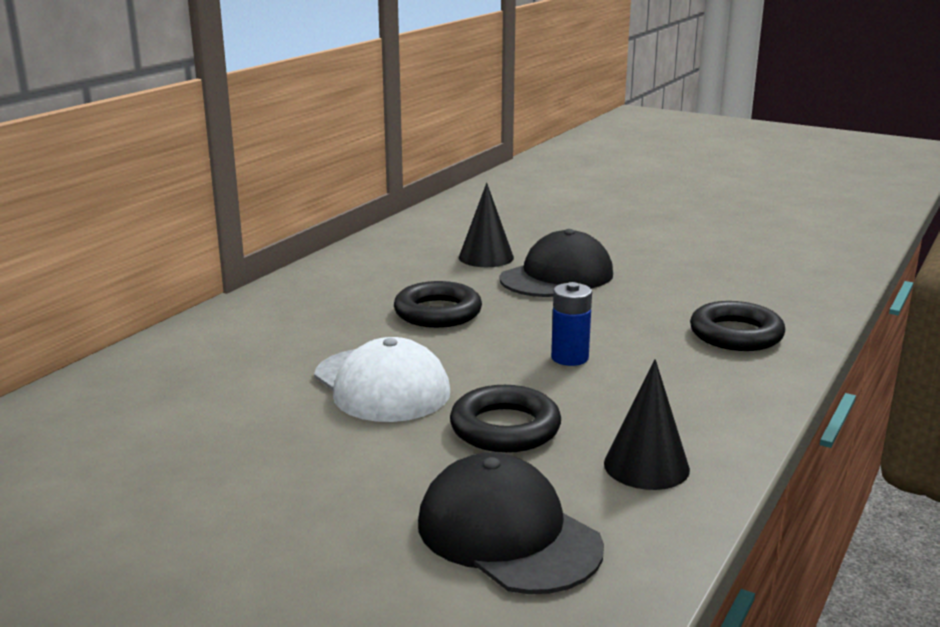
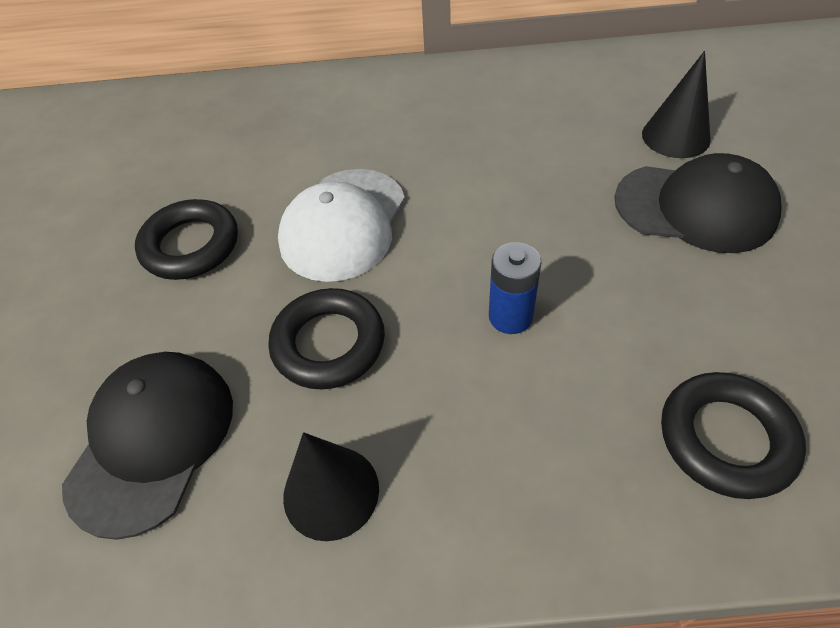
camera: 60 degrees right, 30 degrees up
(438, 312) = (513, 177): black ring -> black ring (191, 245)

